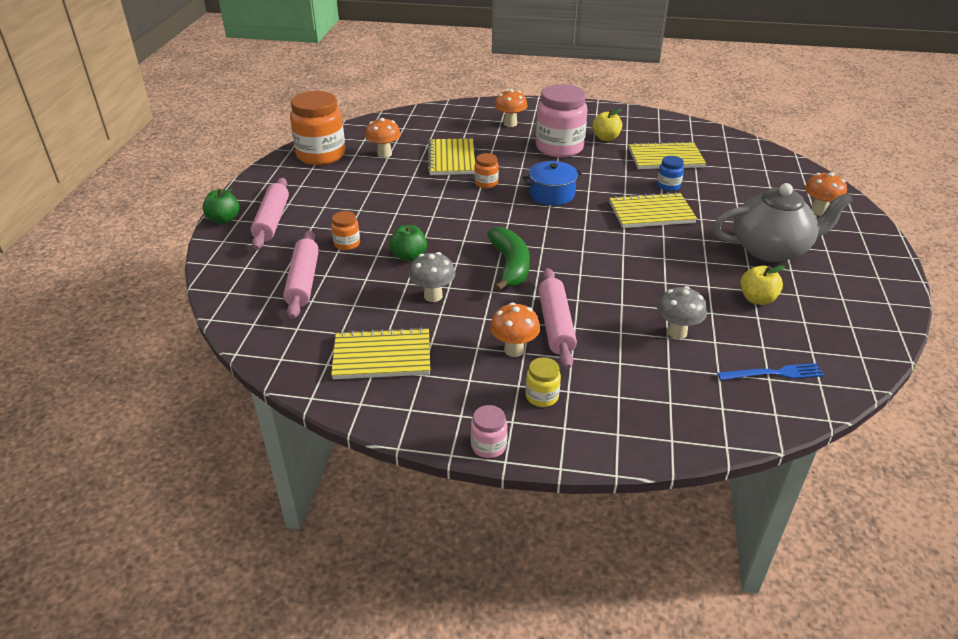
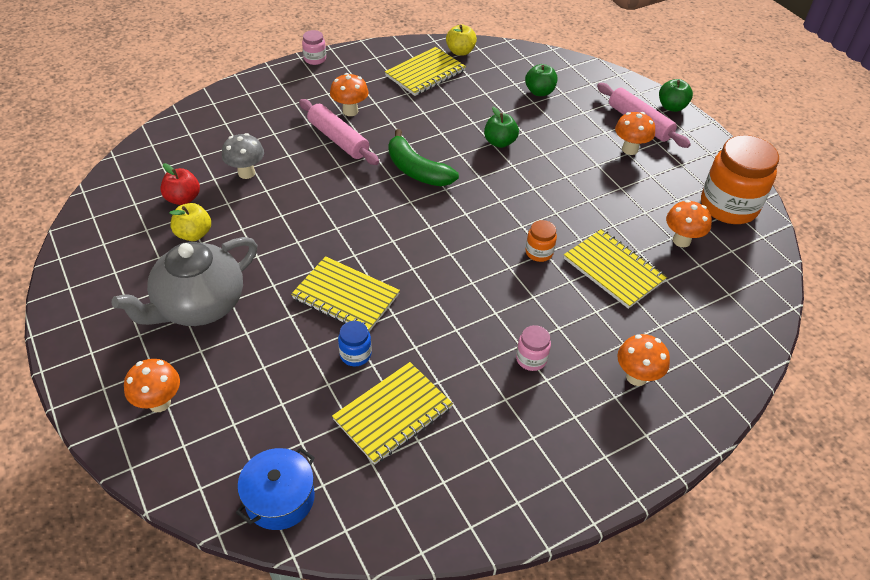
camera: 140 degrees right, 10 degrees up
(303, 281) = (539, 92): pink rolling pin -> green apple
(317, 208) = (630, 149): none -> orange mushroom
(347, 244) = (557, 131): orange jar -> none
(433, 296) = (443, 121): grey mushroom -> none
(542, 396) = (307, 93): yellow jar -> none
(551, 194) = (463, 271): blue pot -> blue pot (280, 498)
(559, 148) = (531, 359): pink jar -> pink jar, size x0.45
(606, 138) = (497, 417): yellow apple -> yellow apple (460, 52)
(651, 213) = (346, 296): yellow notebook -> yellow notebook turned 75 degrees clockwise
(756, 334) = (183, 199): none -> red apple
(774, 373) = (160, 172): blue fork -> none

